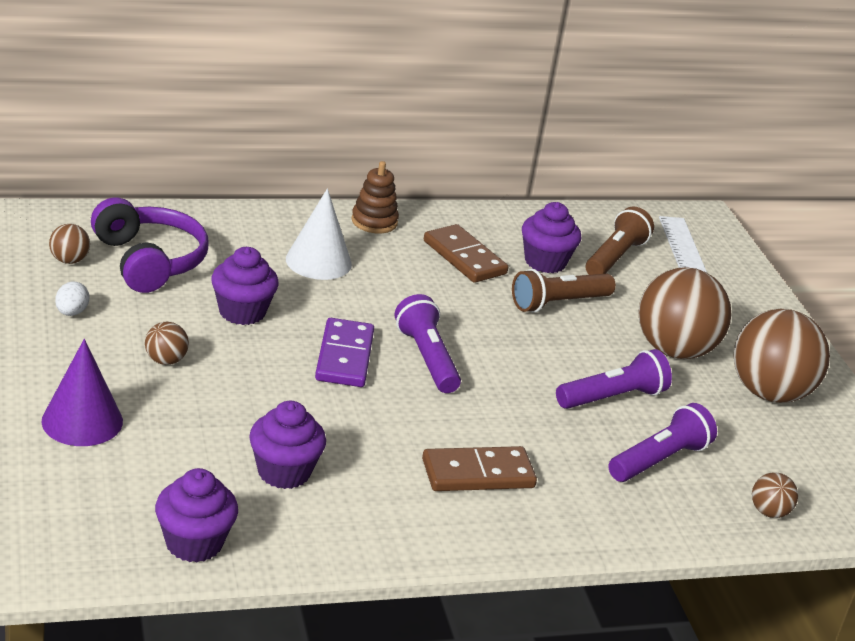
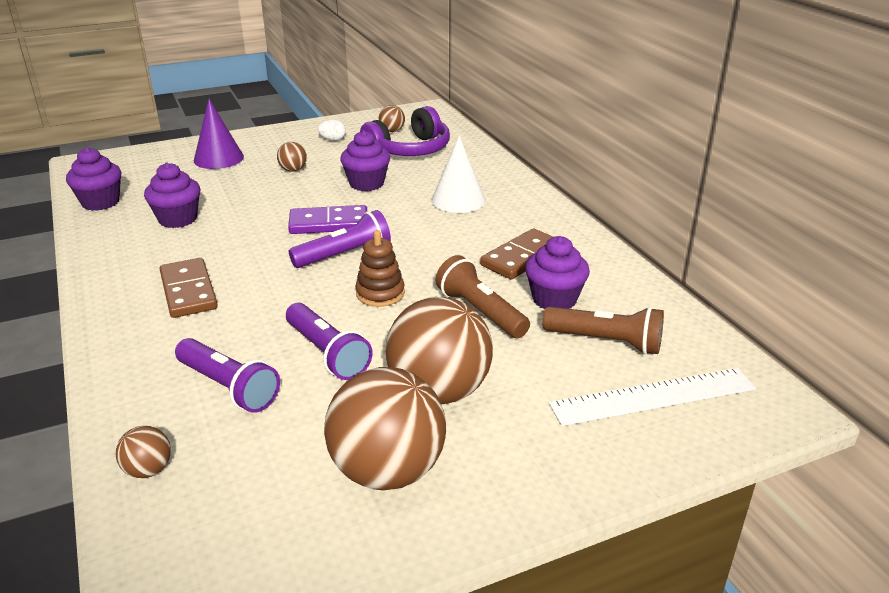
camera: 85 degrees right, 0 degrees up
(374, 221) = (543, 213): brown stacking toy -> brown stacking toy (380, 293)

